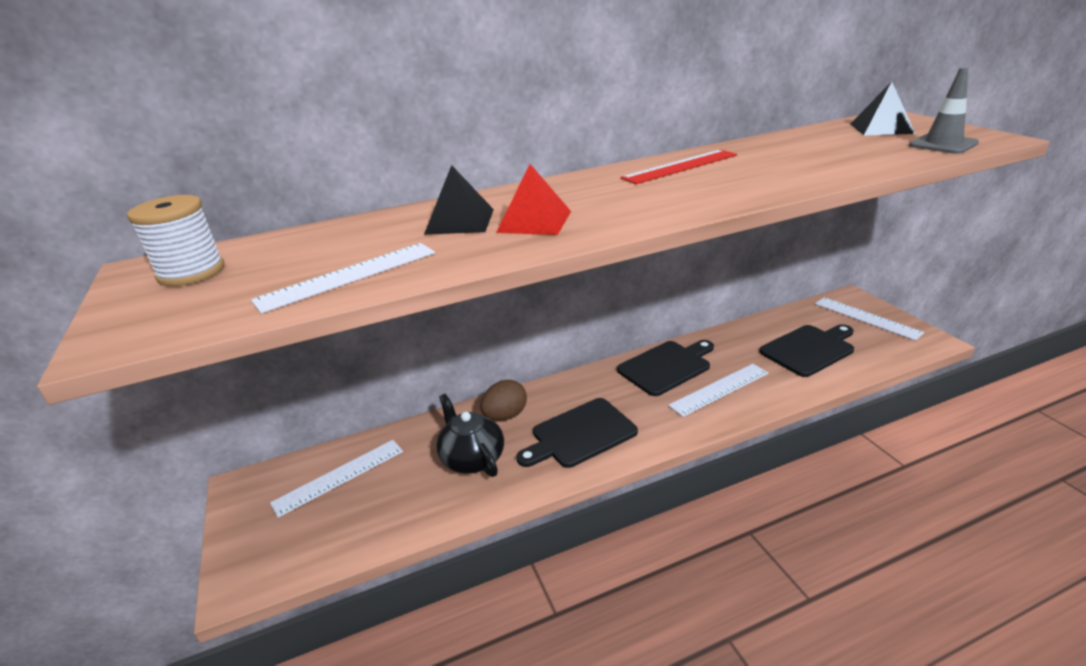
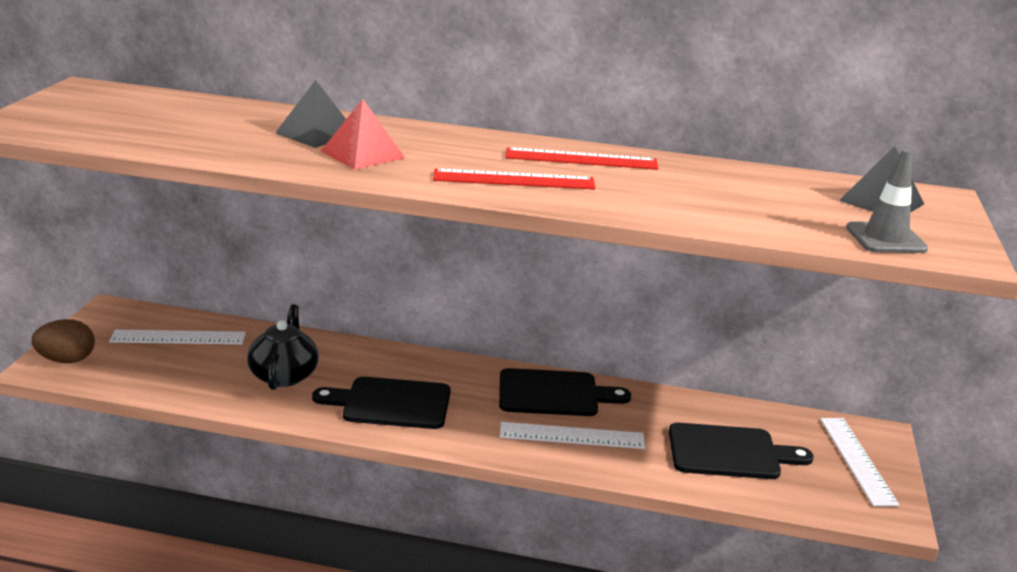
camera: 30 degrees right, 5 degrees down
(191, 272) = (104, 101): white spool -> none
(348, 276) = (177, 140): white ruler -> none
(505, 416) = (353, 359): brown egg -> brown egg (67, 360)
(680, 195) = (514, 180): none -> red ruler

